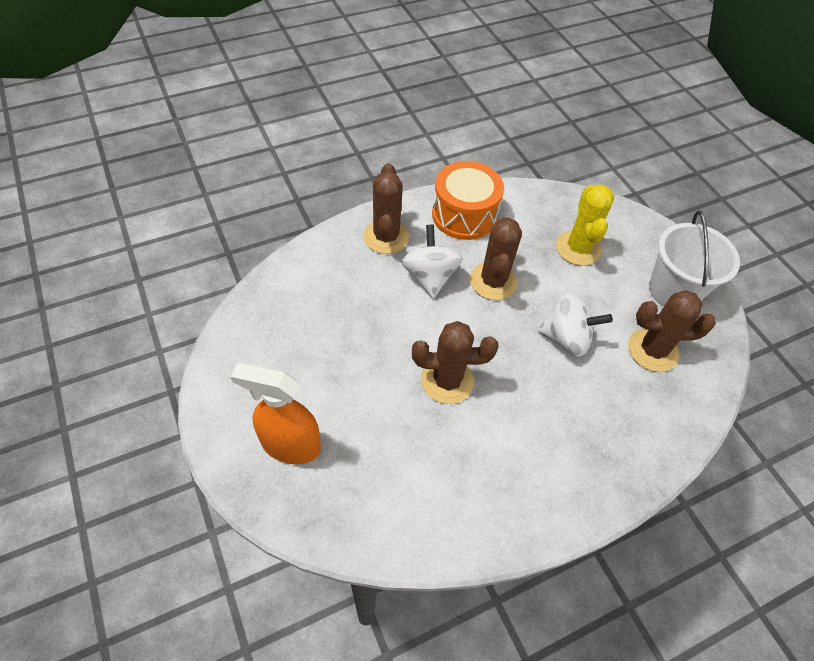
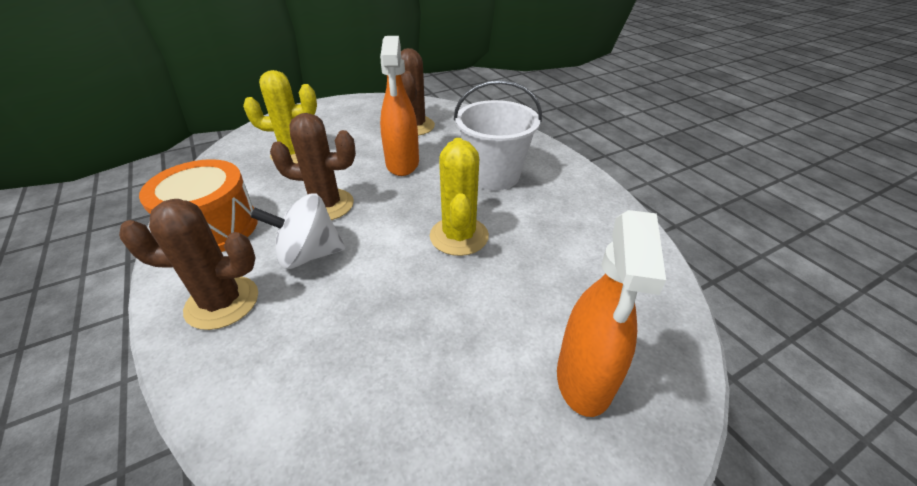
camera: 90 degrees left, 15 degrees down
(447, 380) = (459, 236): brown cactus -> yellow cactus
(566, 338) = (402, 164): white spinning top -> orange spray bottle
(673, 290) = (354, 114): white bucket -> white bucket (493, 175)

